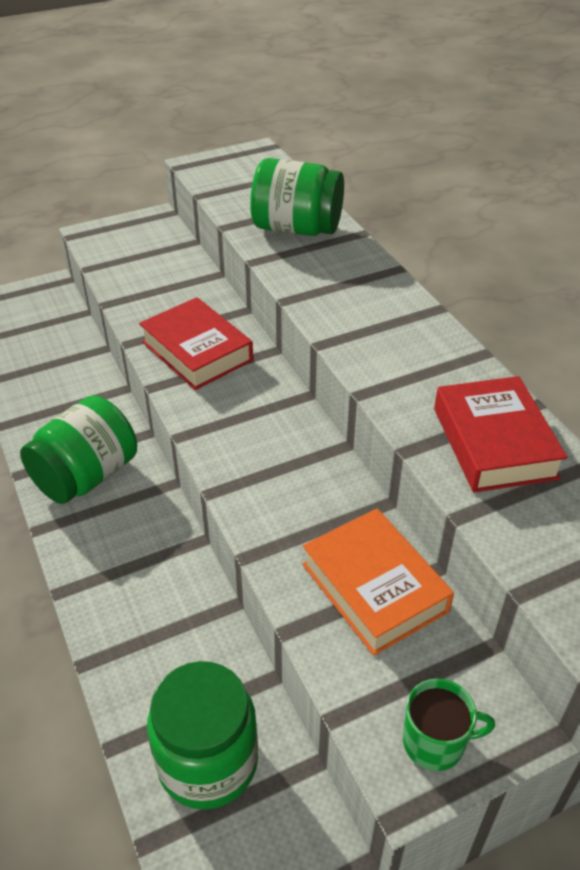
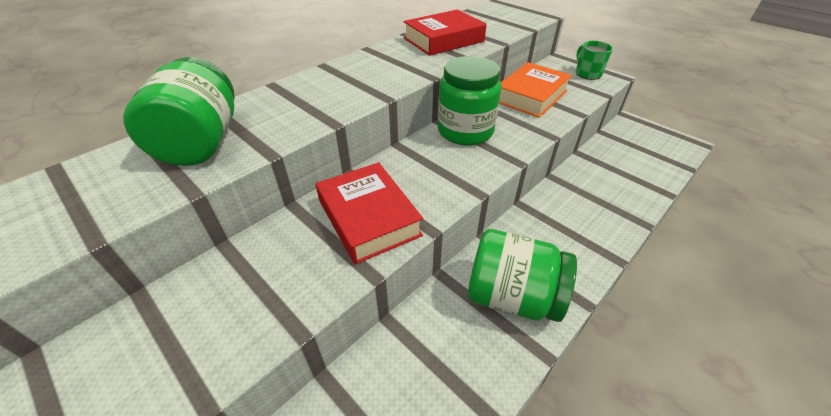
camera: 110 degrees left, 0 degrees up
(197, 351) = (368, 218): red book -> red book turned 60 degrees counterclockwise
(208, 762) = (637, 160): green jar -> green jar (465, 131)

